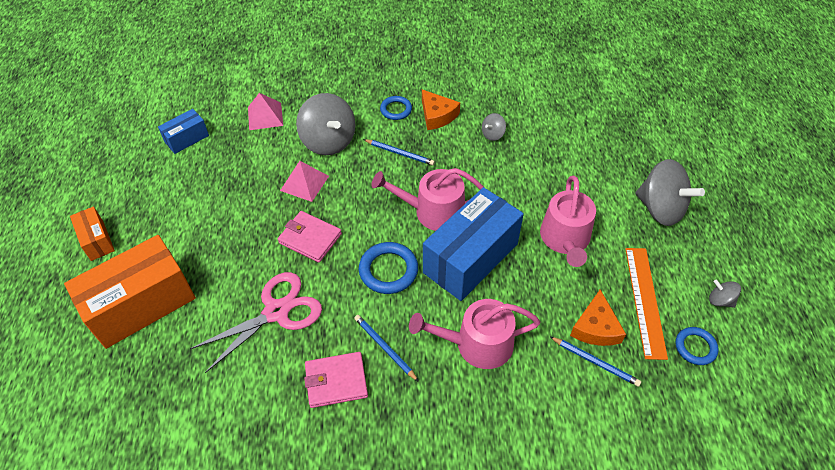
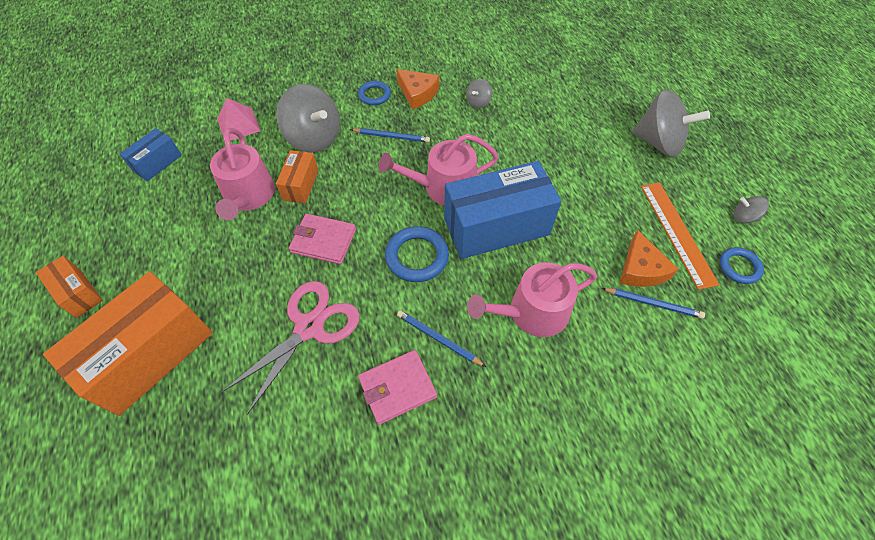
camera: 15 degrees left, 5 degrees up
(304, 183) = (300, 185): pink pyramid -> orange box
(470, 258) = (496, 226): blue box -> blue box turned 45 degrees clockwise
(565, 239) = (582, 189): pink watering can -> pink watering can (248, 196)

